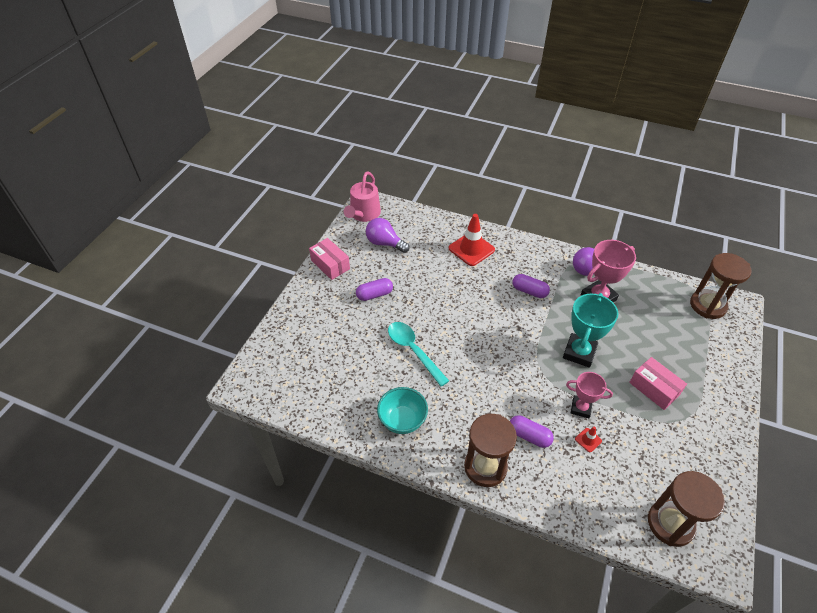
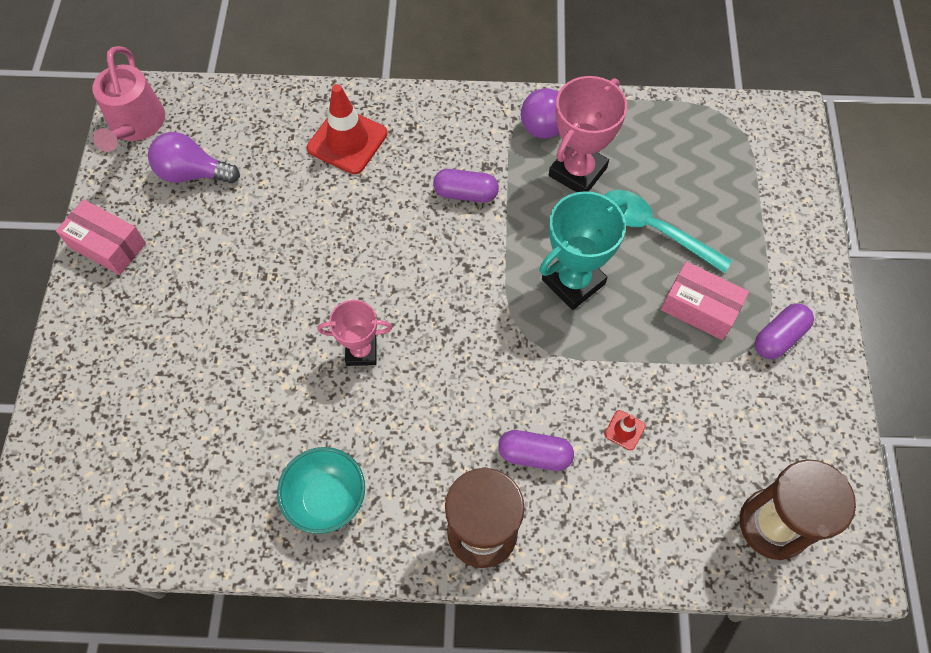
camera: 20 degrees left, 15 degrees up
(374, 294) = (206, 280): purple capsule -> purple capsule (779, 337)
(413, 350) = (306, 366): turquoise spoon -> turquoise spoon (654, 229)
(579, 352) = (573, 282): turquoise trophy -> turquoise trophy turned 45 degrees clockwise
(581, 408) = (600, 379): pink trophy -> pink trophy (361, 351)
(707, 305) = (745, 135): brown hourglass -> none

